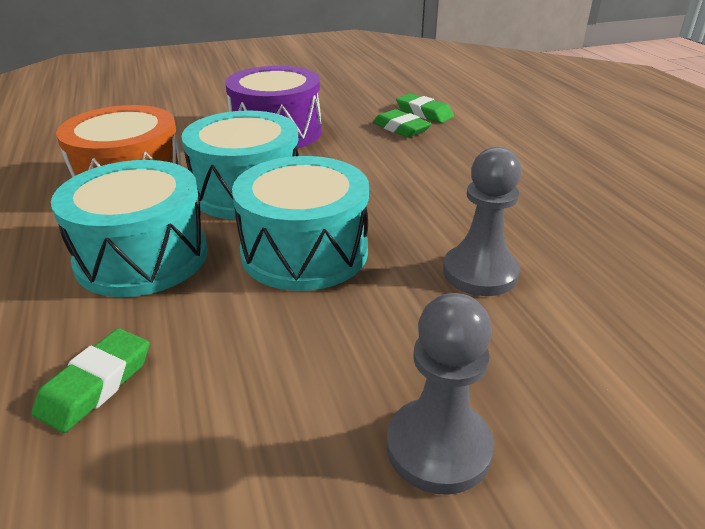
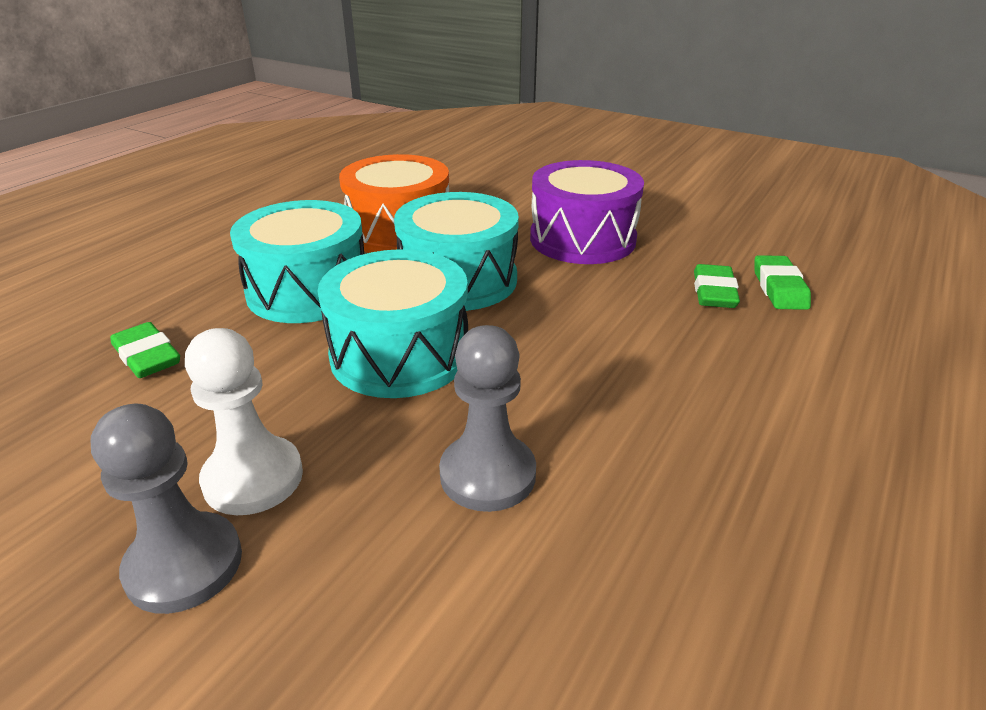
camera: 50 degrees right, 0 degrees up
(96, 385) = (147, 357): green eraser -> green eraser turned 60 degrees clockwise
(370, 376) = (253, 478): none -> white pawn

